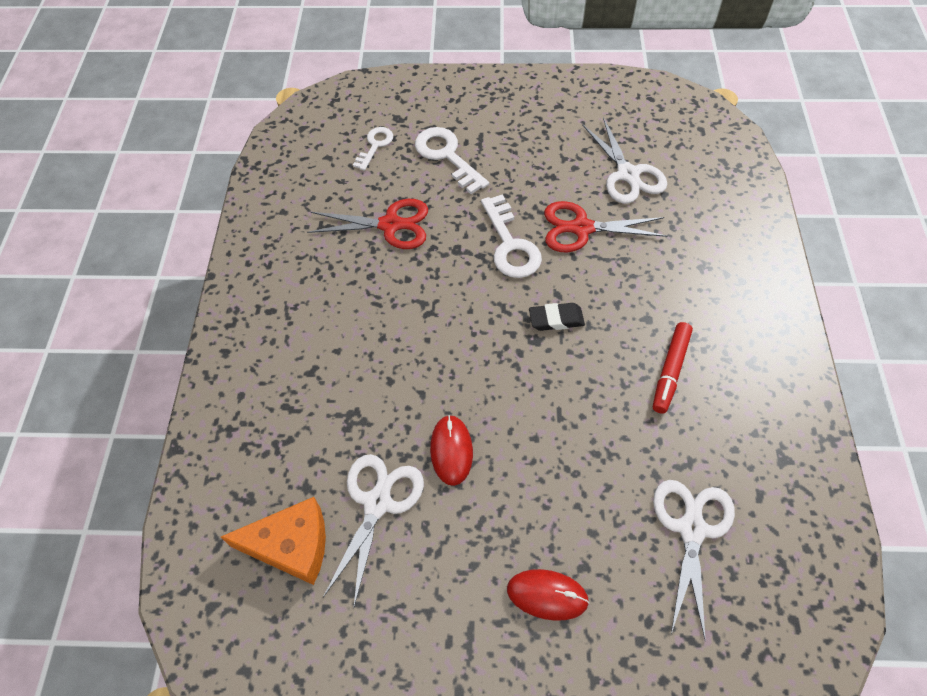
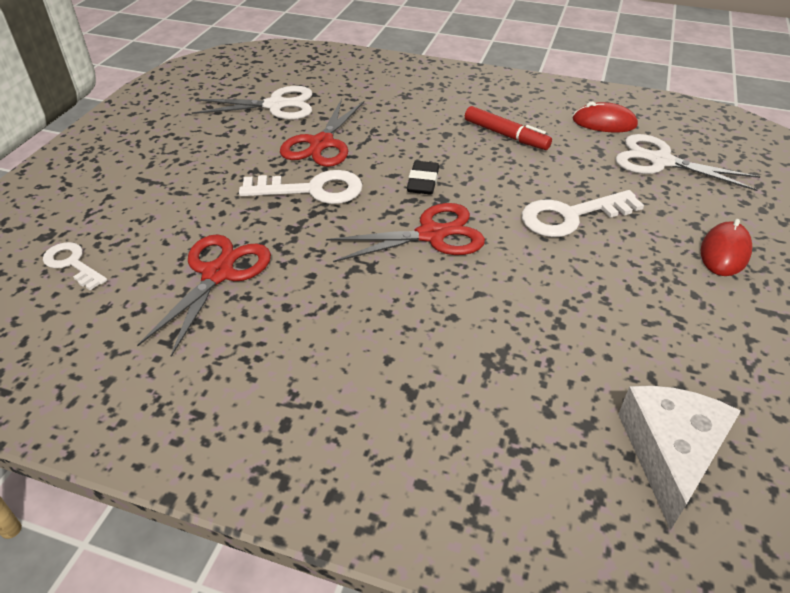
camera: 75 degrees left, 15 degrees down
(291, 545) = (670, 454): orange cheese -> white cheese
(377, 503) = (617, 357): white scissors -> none
(447, 156) = (148, 208): white key -> white key (571, 216)
(451, 451) = (559, 284): red mouse -> red mouse (604, 122)
(482, 344) = (431, 235): none -> red scissors

